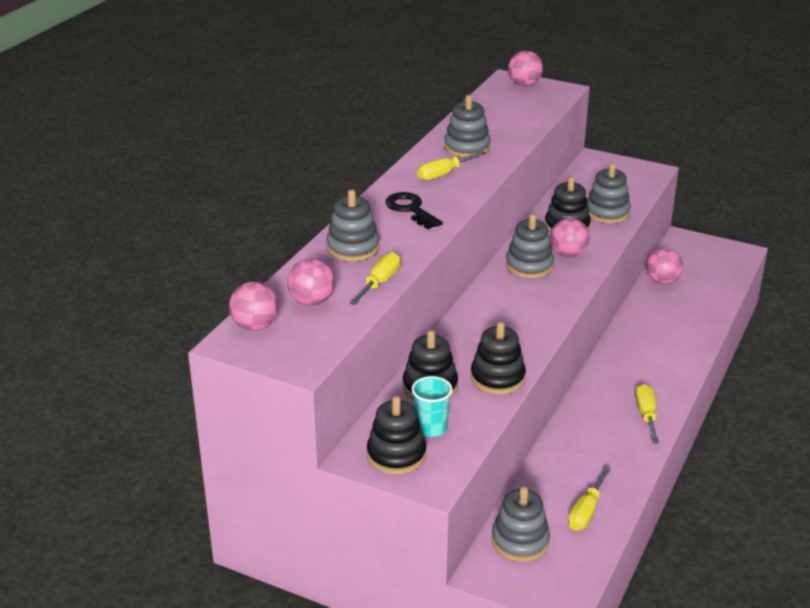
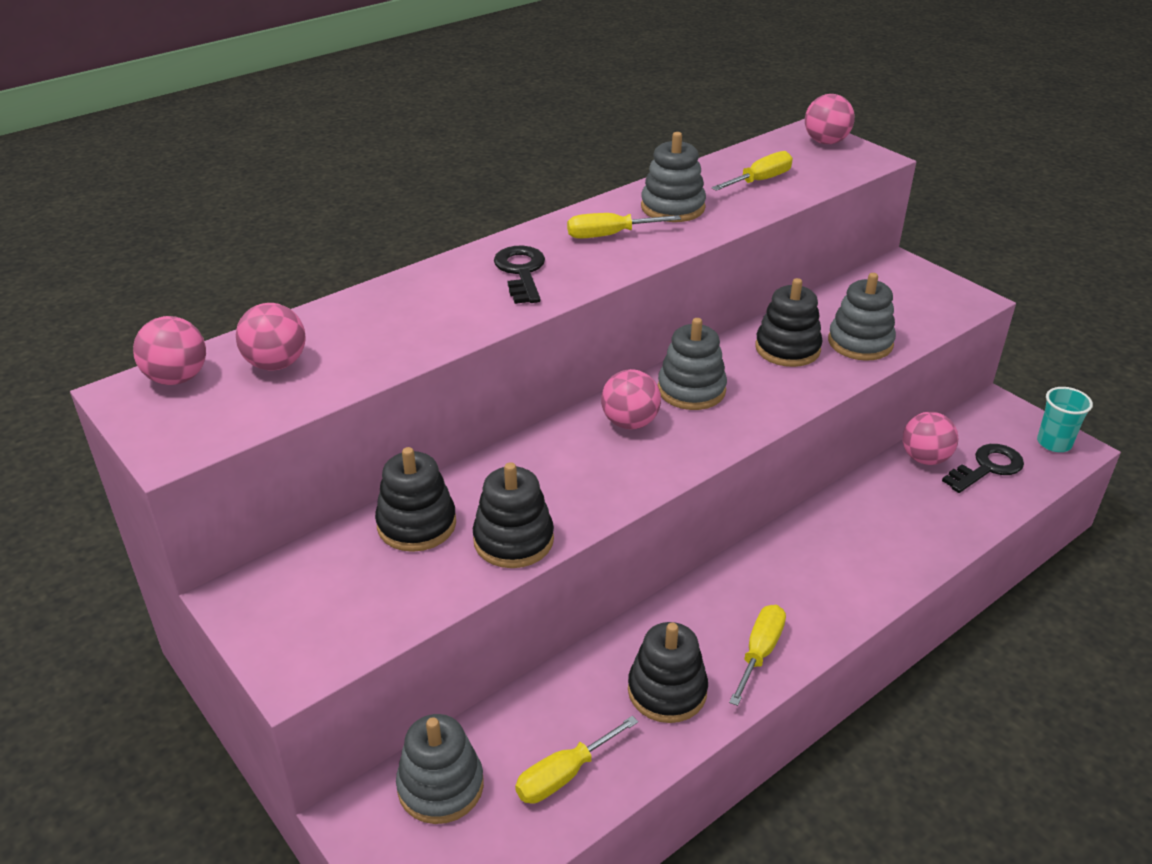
camera: 25 degrees right, 5 degrees up
(353, 248) = (399, 305): grey stacking toy -> none
(380, 282) = (383, 361): yellow screwdriver -> yellow screwdriver (760, 180)
(396, 455) = (287, 611): black stacking toy -> black stacking toy (667, 691)
(431, 428) = (364, 586): turquoise cup -> turquoise cup (1054, 443)
(568, 254) = (757, 387): pink ball -> pink ball (630, 422)
(701, 276) = (987, 468): none -> black key

